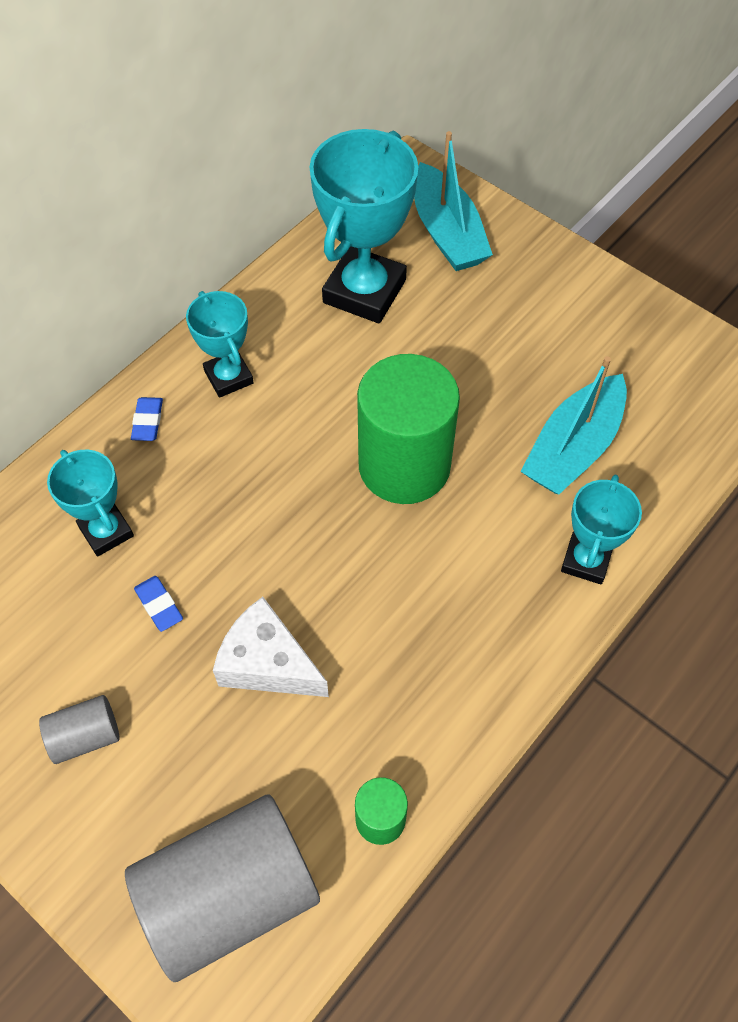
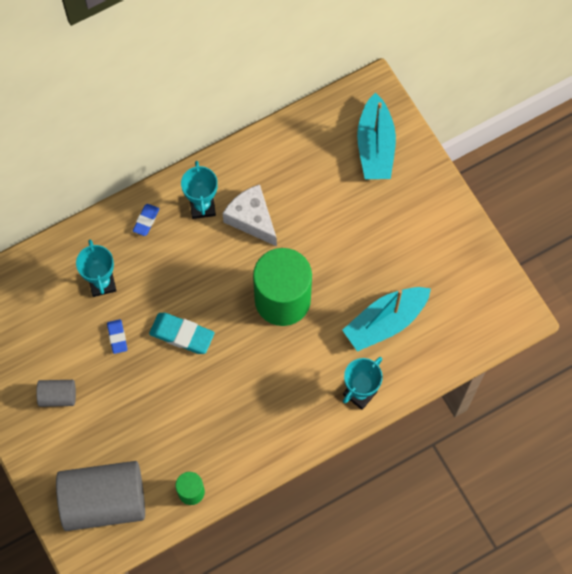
camera: 20 degrees right, 10 degrees up
(265, 567) = (182, 335): none -> turquoise eraser
(268, 663) = (163, 390): white cheese -> white cheese (252, 219)
(364, 291) = (306, 173): turquoise trophy -> none

